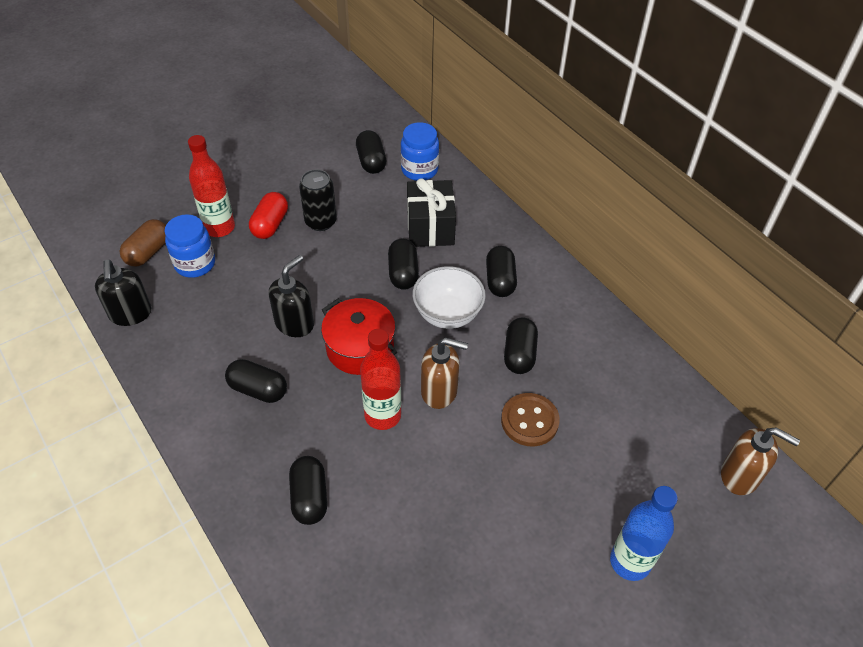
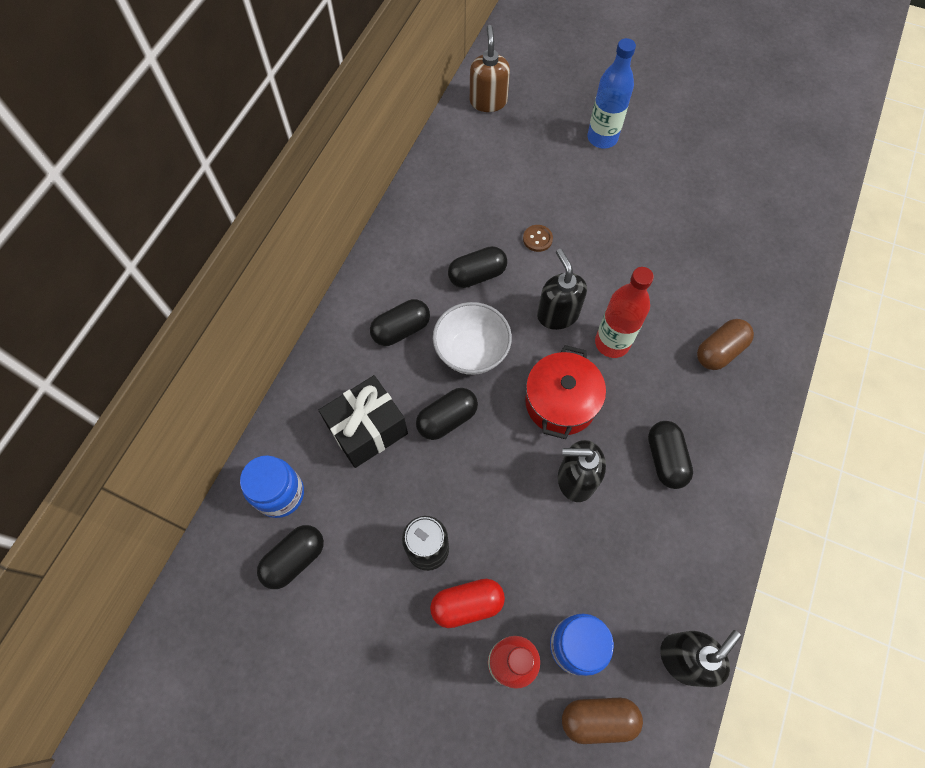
camera: 120 degrees left, 15 degrees up
(309, 497) = (719, 351): black capsule -> brown capsule
(439, 391) = (557, 314): brown soap dispenser -> black soap dispenser
(529, 421) = (537, 239): brown button -> brown button, size x0.57

